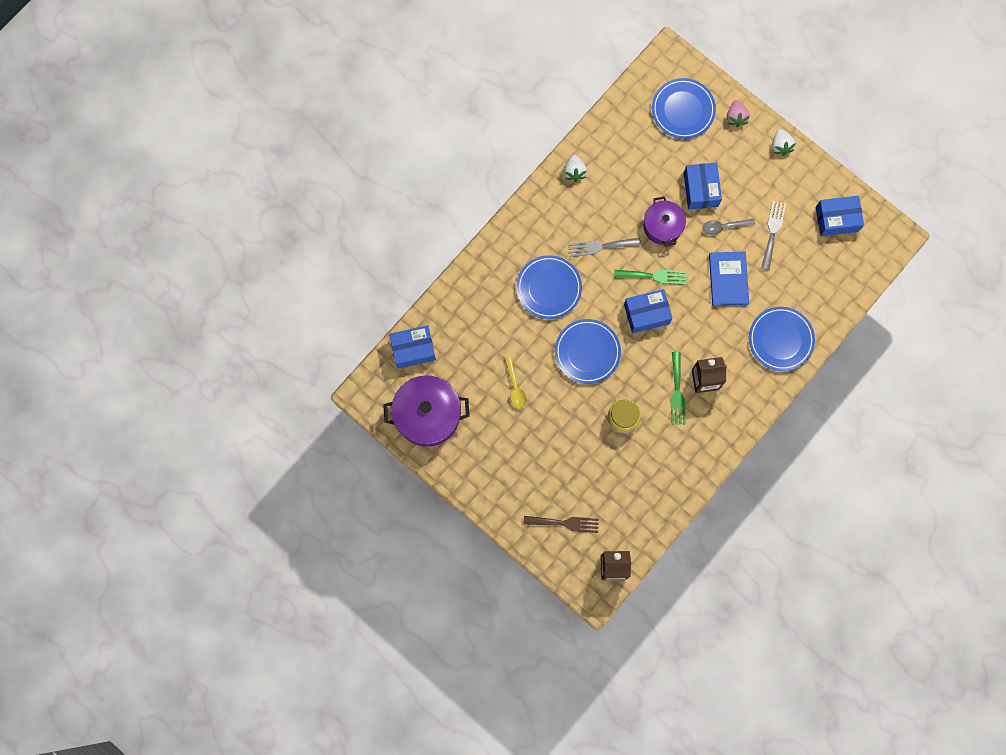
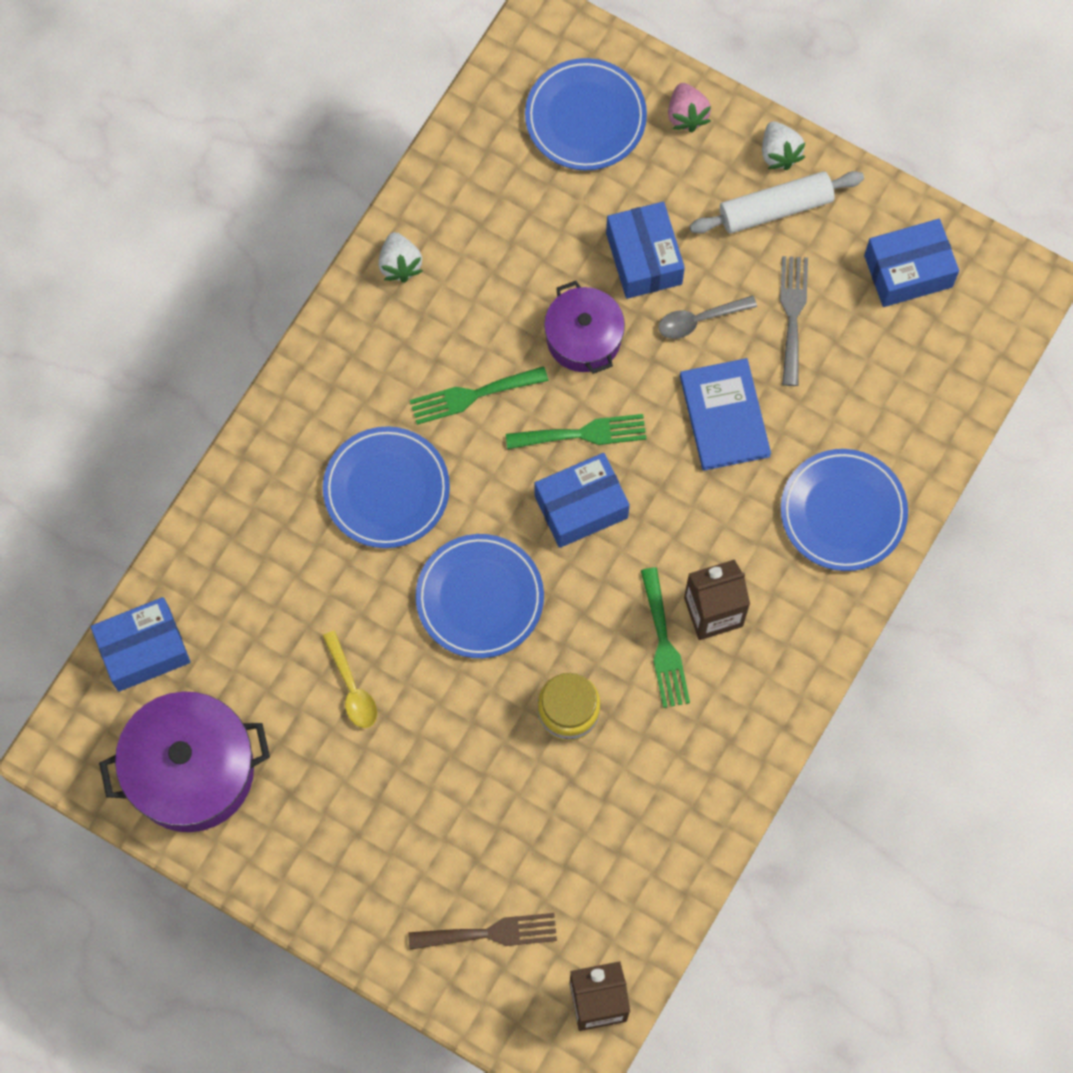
camera: 10 degrees left, 5 degrees down
(600, 246) = (472, 395): grey fork -> green fork
(773, 174) = (775, 208): none -> white rolling pin

